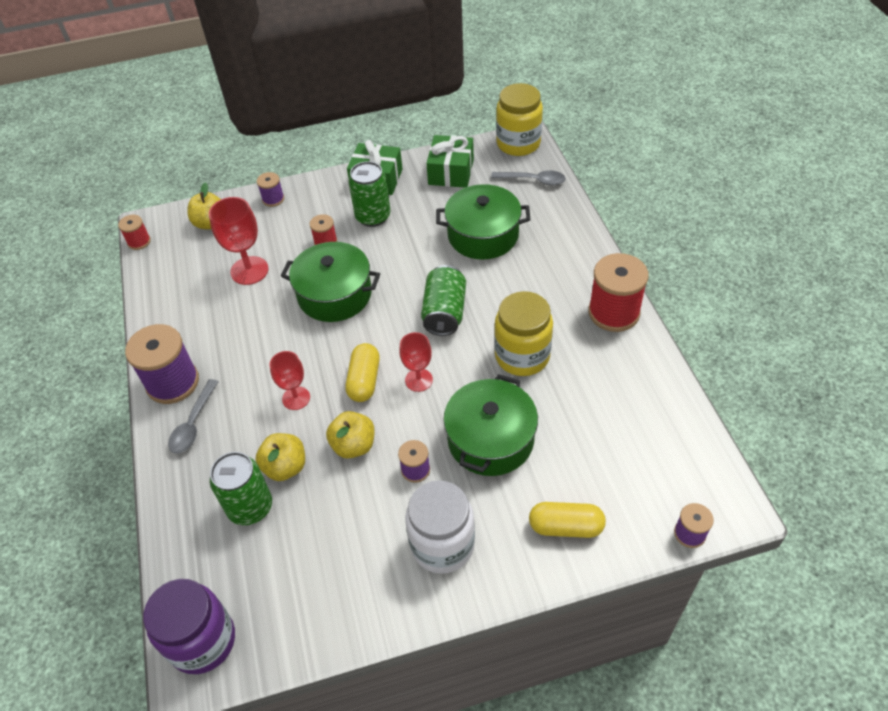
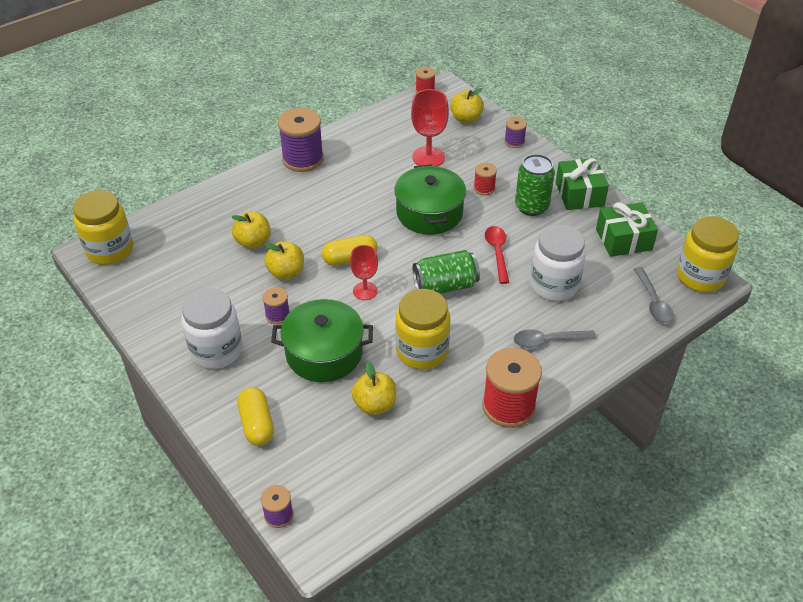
camera: 65 degrees right, 5 degrees down
(193, 423) = (272, 182): grey spoon -> grey spoon (548, 340)
(202, 641) = (110, 250): purple jar -> yellow jar
(250, 507) = (214, 236): green can -> none
(296, 398) = (316, 226): red goblet -> none
(421, 260) = (497, 253): none -> red spoon
(483, 235) = (554, 285): green pot -> white jar
(576, 413) = (375, 404): none -> yellow apple

